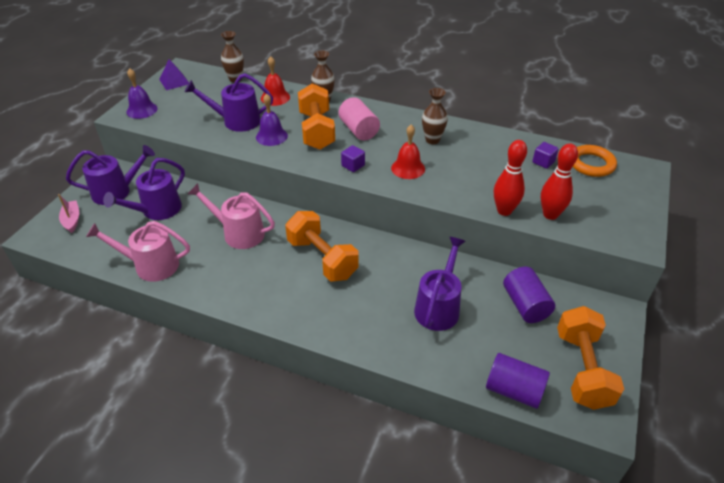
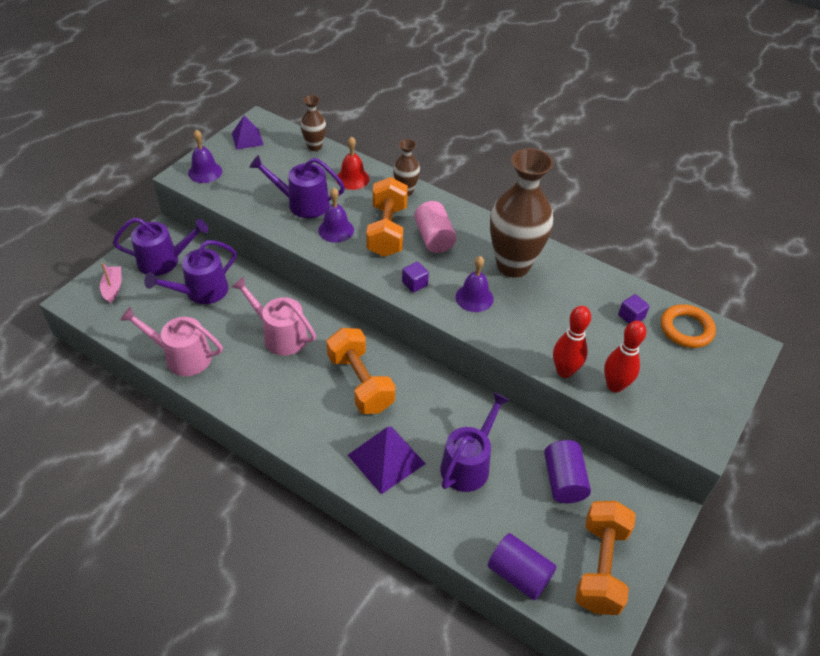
camera: 10 degrees right, 5 degrees up
(364, 316) = (386, 459): none -> purple pyramid
(408, 168) = (474, 297): red bell -> purple bell
(432, 140) = (513, 265): brown vase -> brown vase, size x2.08

